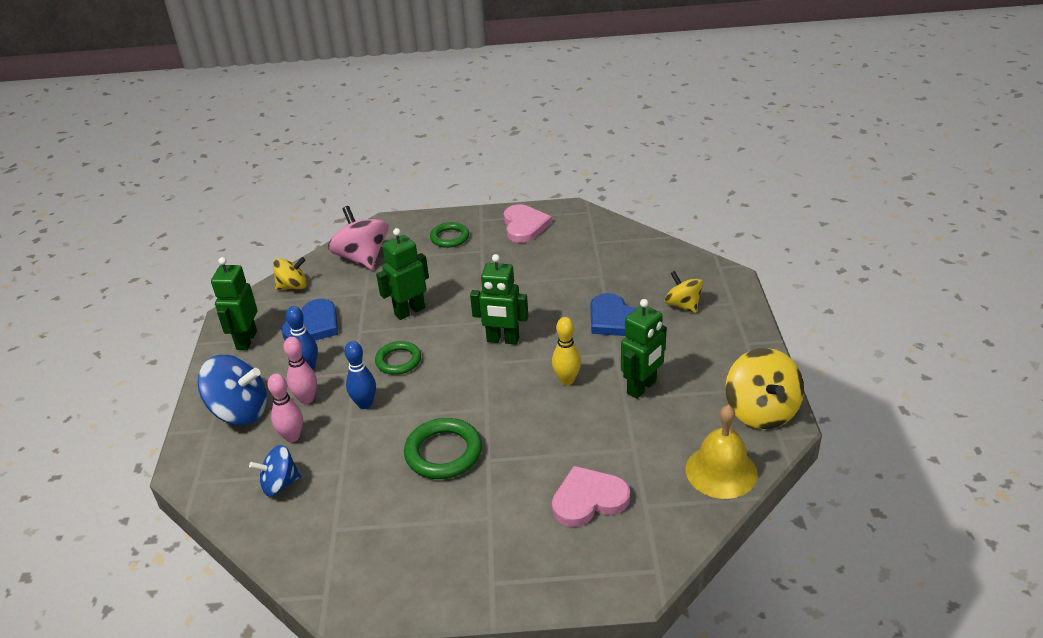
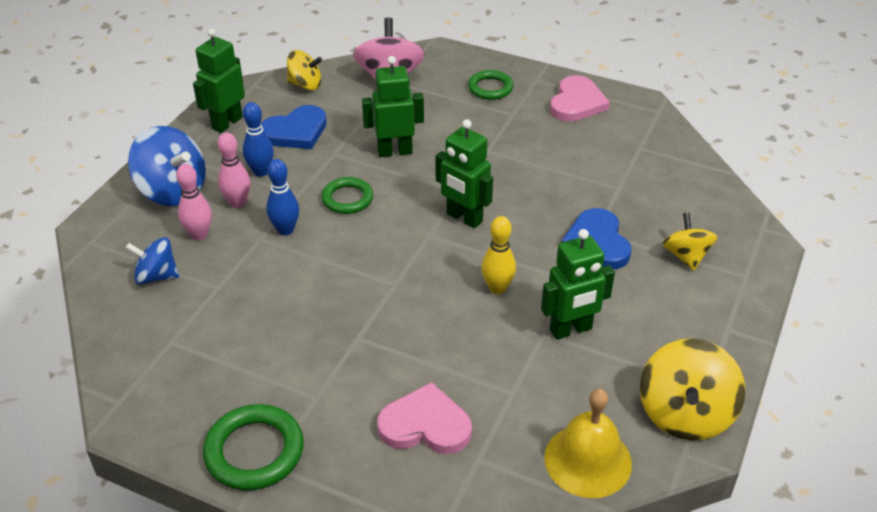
camera: 25 degrees right, 5 degrees up
(443, 452) = (321, 311): green ring -> green ring (254, 451)

